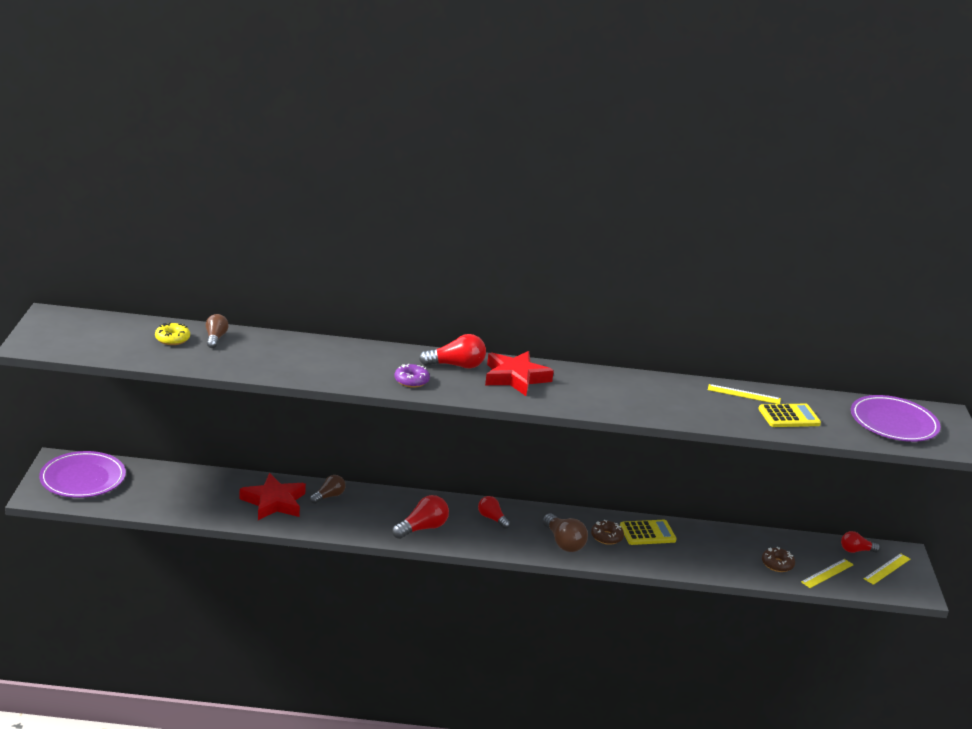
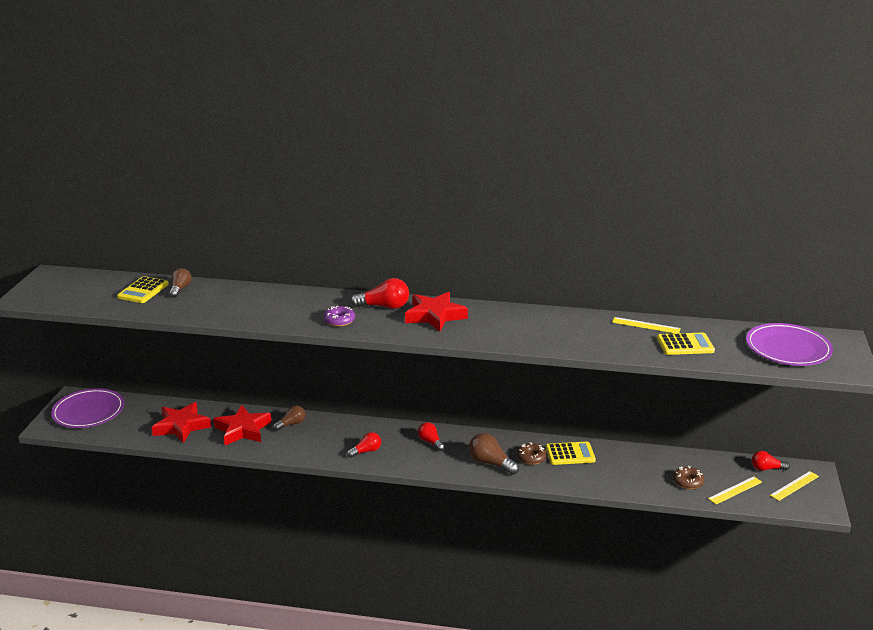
camera: 10 degrees right, 0 degrees up
(172, 339) = (143, 291): yellow donut -> yellow calculator
(200, 497) = (181, 426): none -> red star
(422, 528) = (366, 451): red light bulb -> red light bulb, size x0.66
(563, 542) = (490, 463): brown light bulb -> brown light bulb turned 150 degrees clockwise

